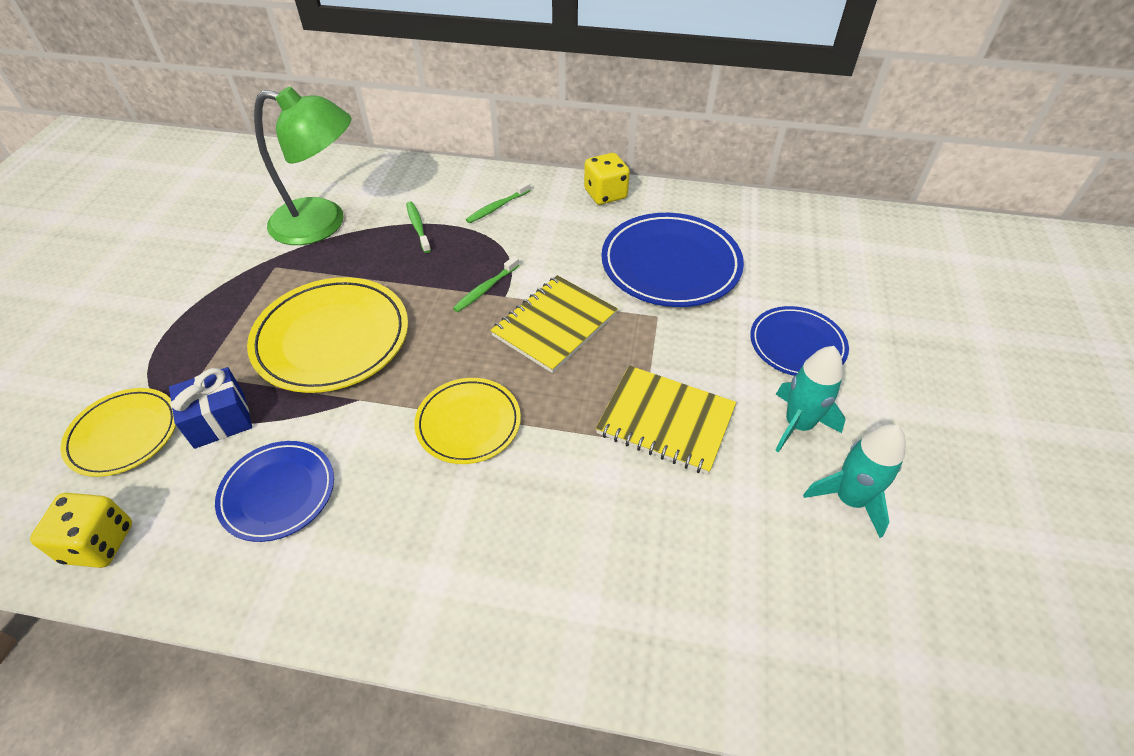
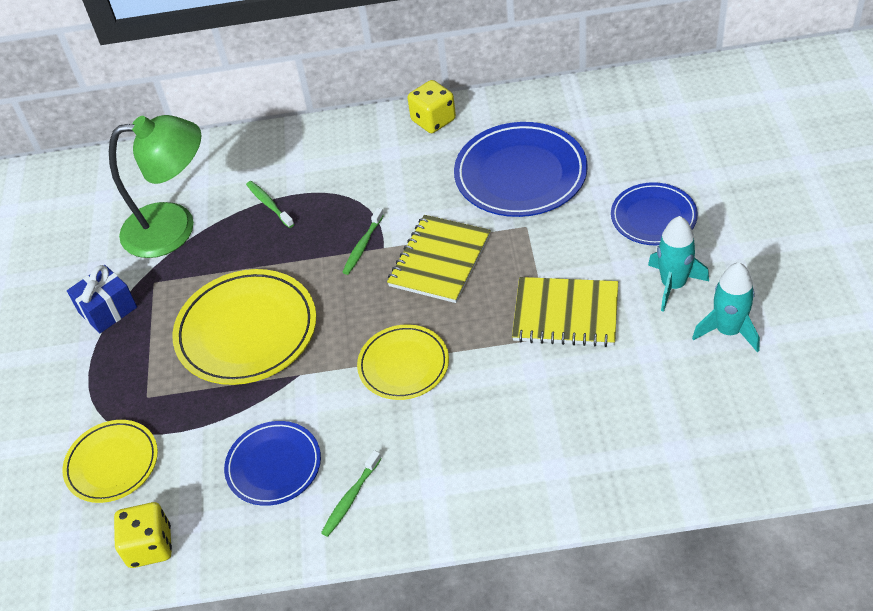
camera: 10 degrees left, 0 degrees up
(219, 420) = (189, 427): blue gift -> blue gift (108, 310)
(497, 207) = (335, 163): green toothbrush -> green toothbrush (351, 498)

